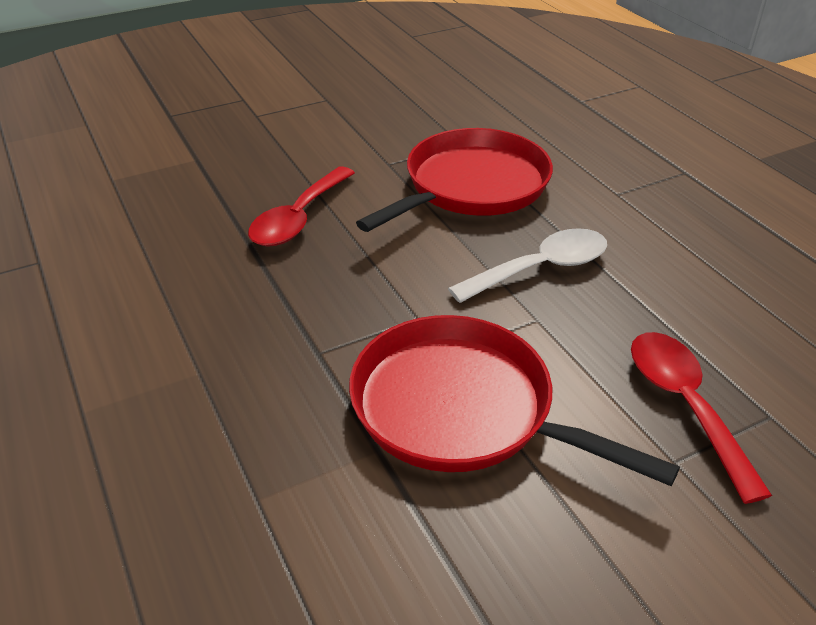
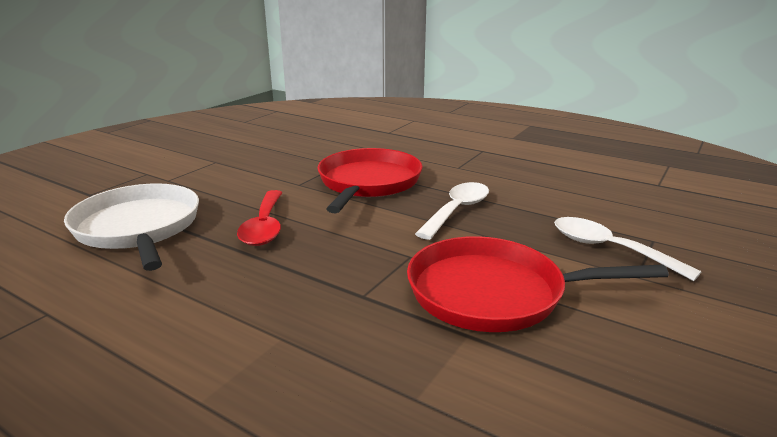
camera: 30 degrees left, 15 degrees down
(180, 179) = (138, 228): none -> white pan
(685, 405) = (609, 249): red spoon -> white spoon

